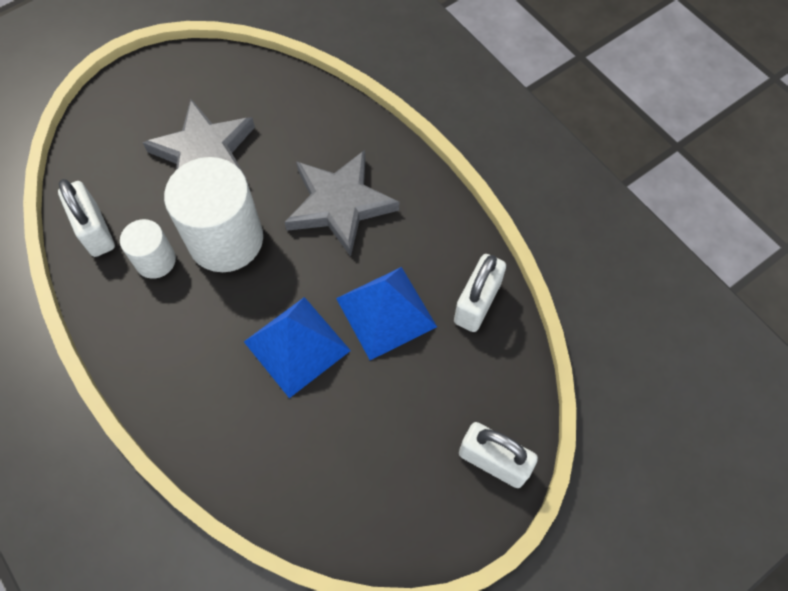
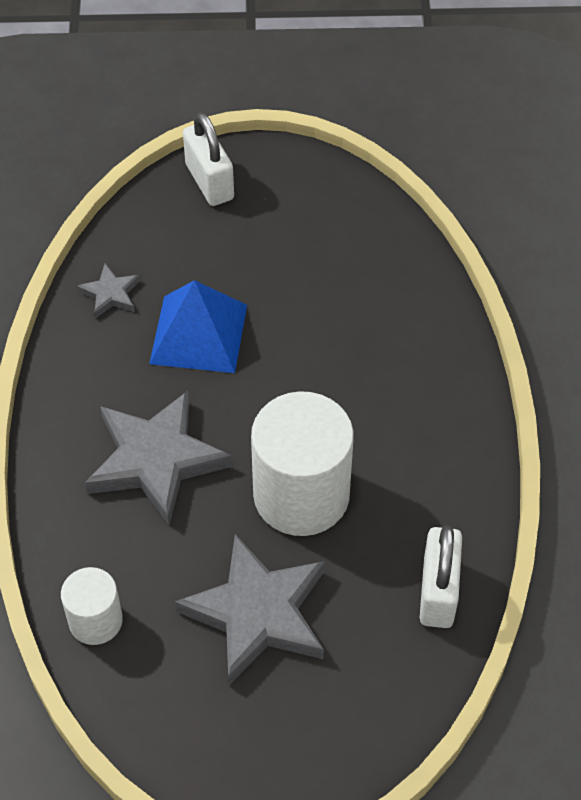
camera: 145 degrees left, 10 degrees down
(155, 260) = (390, 516): white cylinder -> white cylinder (95, 620)
(297, 346) = (303, 353): blue pyramid -> none
(477, 303) = (110, 294): white padlock -> grey star

